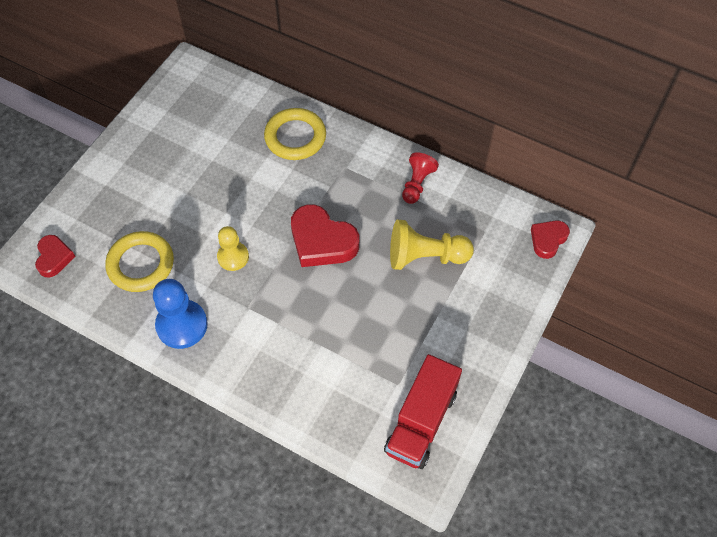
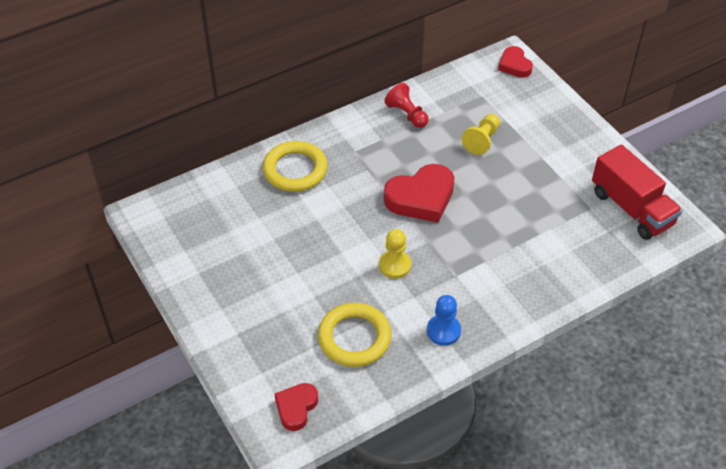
camera: 60 degrees left, 10 degrees down
(54, 258) = (296, 408): red heart -> red heart turned 90 degrees counterclockwise
(182, 325) = (443, 331): blue pawn -> blue pawn, size x0.64
(425, 257) = (482, 140): yellow pawn -> yellow pawn, size x0.64

